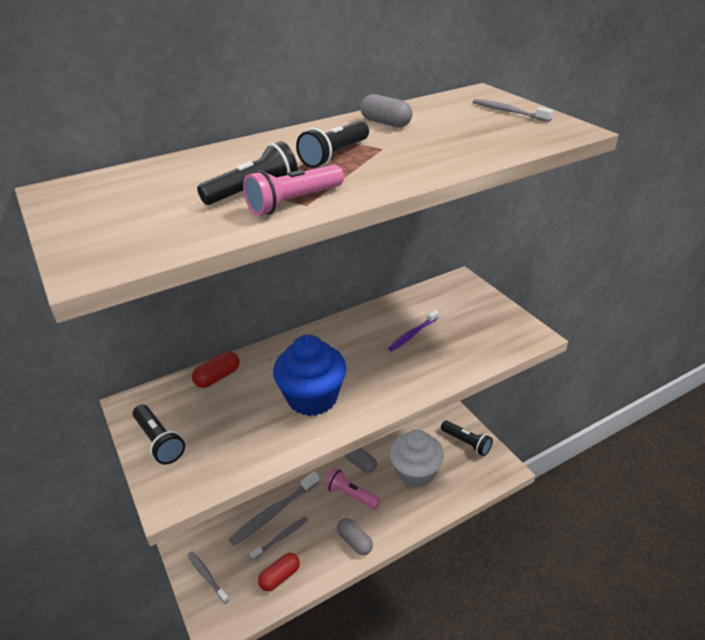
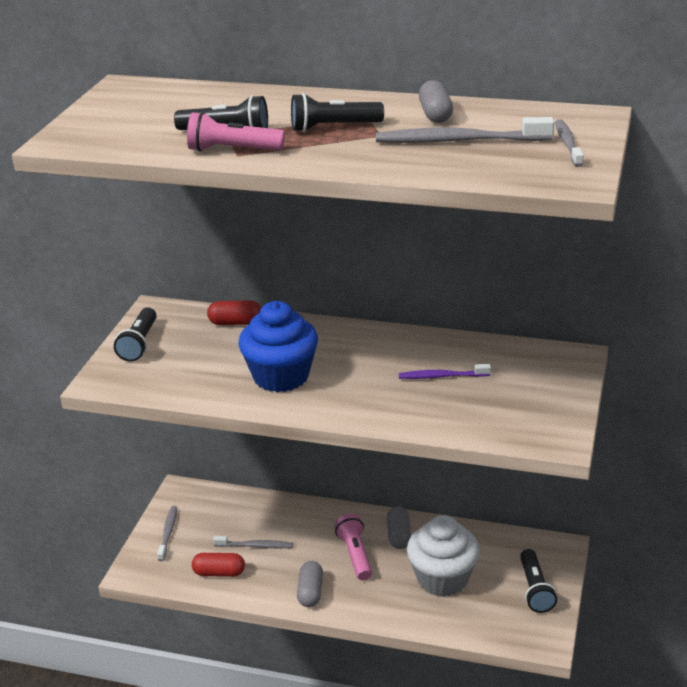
camera: 45 degrees right, 5 degrees down
(274, 512) = (272, 523): grey toothbrush -> grey toothbrush (459, 141)

